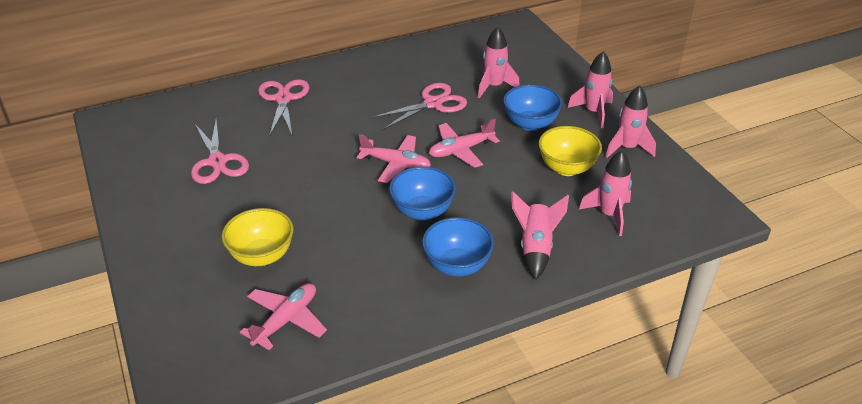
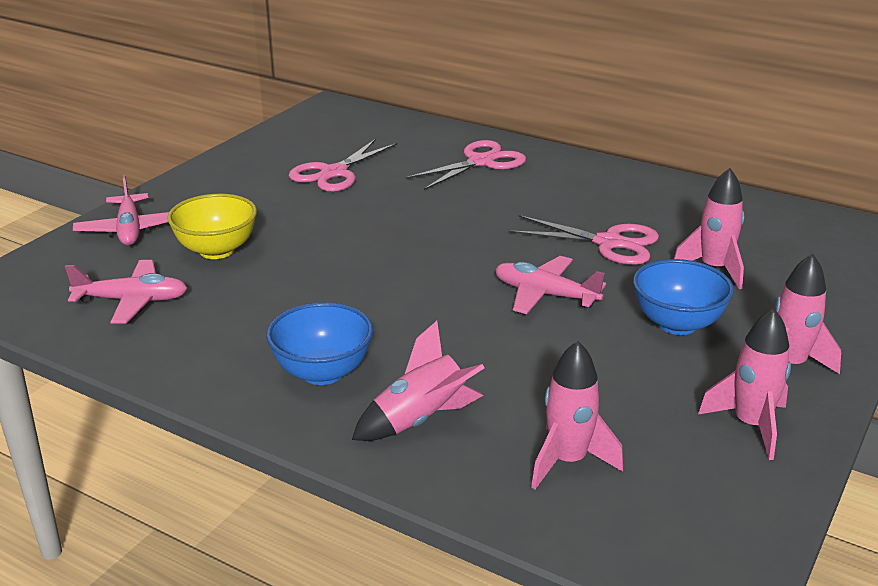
camera: 55 degrees right, 10 degrees down
(396, 164) = (459, 264): pink plane -> pink plane (129, 230)
(422, 211) = (395, 313): blue bowl -> none
(566, 168) = (623, 387): yellow bowl -> none

